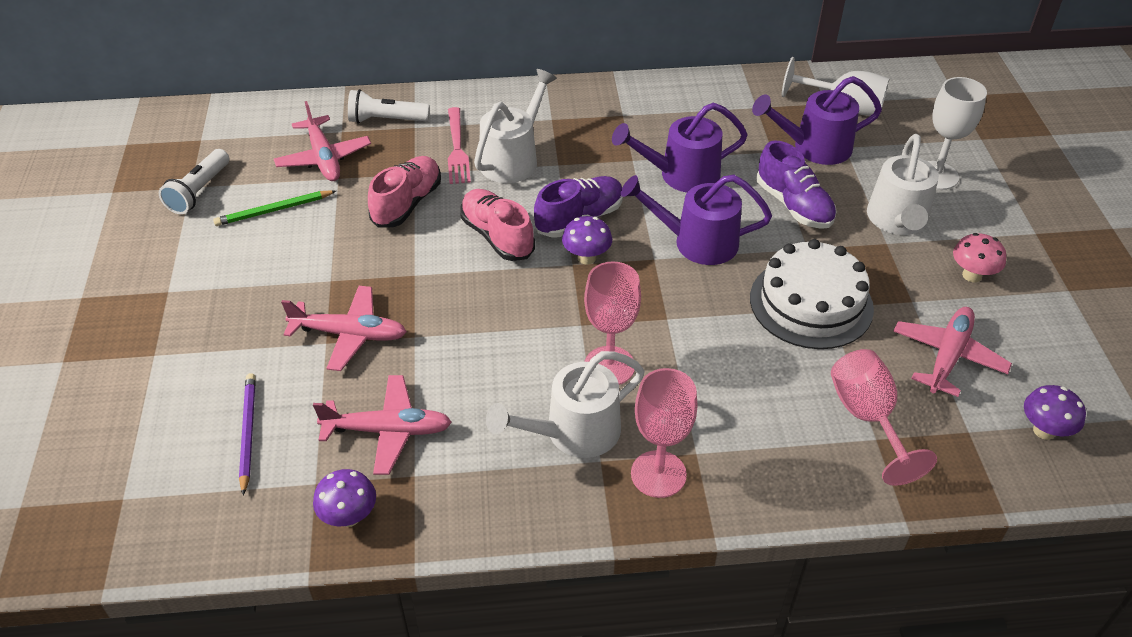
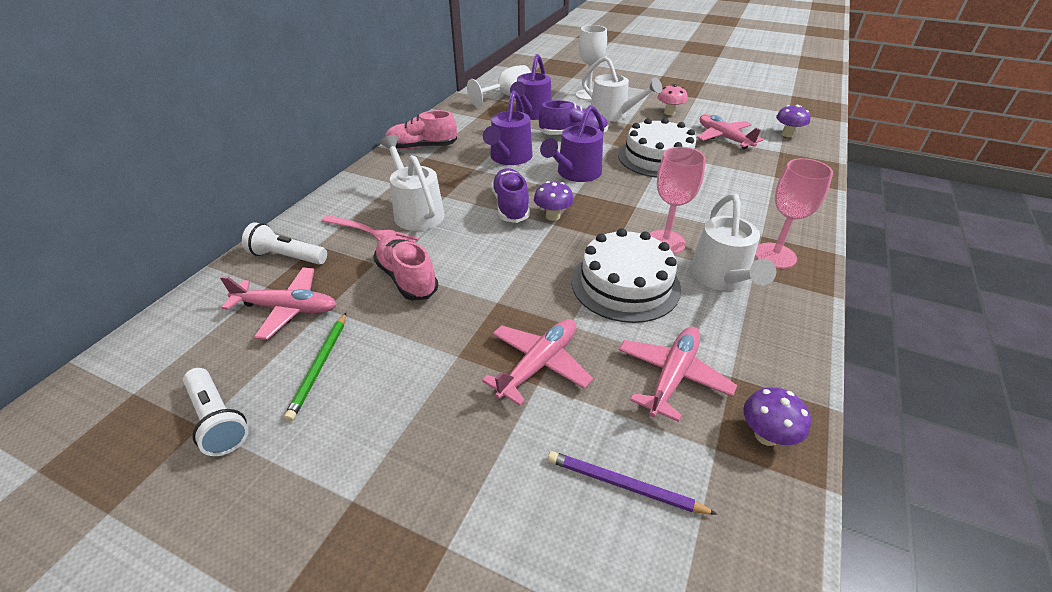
camera: 60 degrees left, 5 degrees down
(386, 120) = (287, 256): white flashlight -> white flashlight turned 75 degrees clockwise
(497, 236) = (493, 246): pink shoe -> pink shoe (421, 147)
(504, 356) = (625, 284): none -> white cake
(867, 418) = (758, 173): pink goblet -> none

